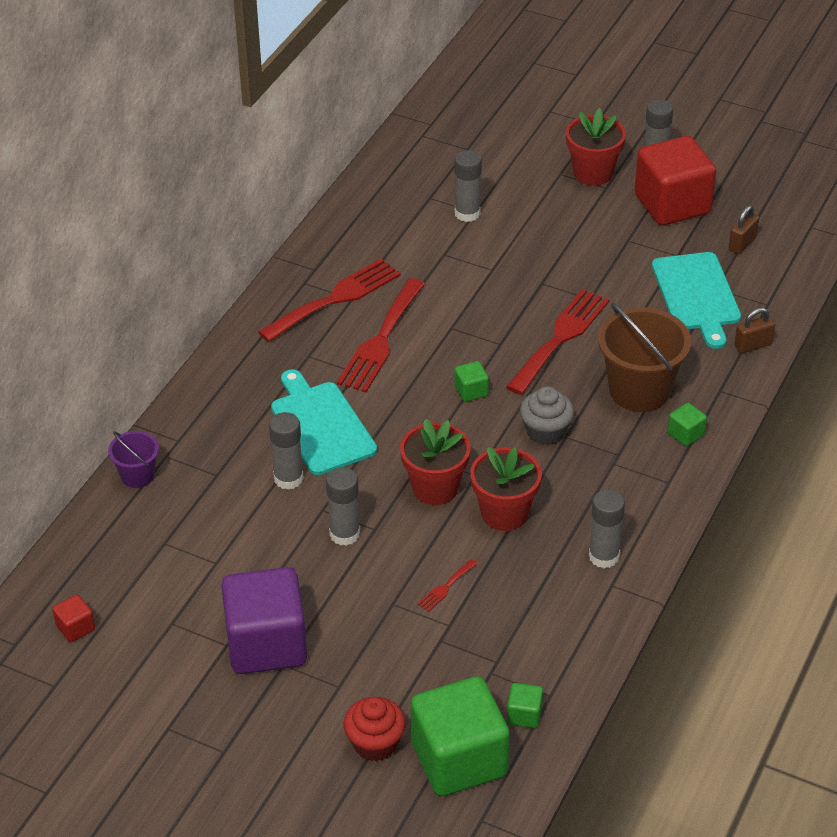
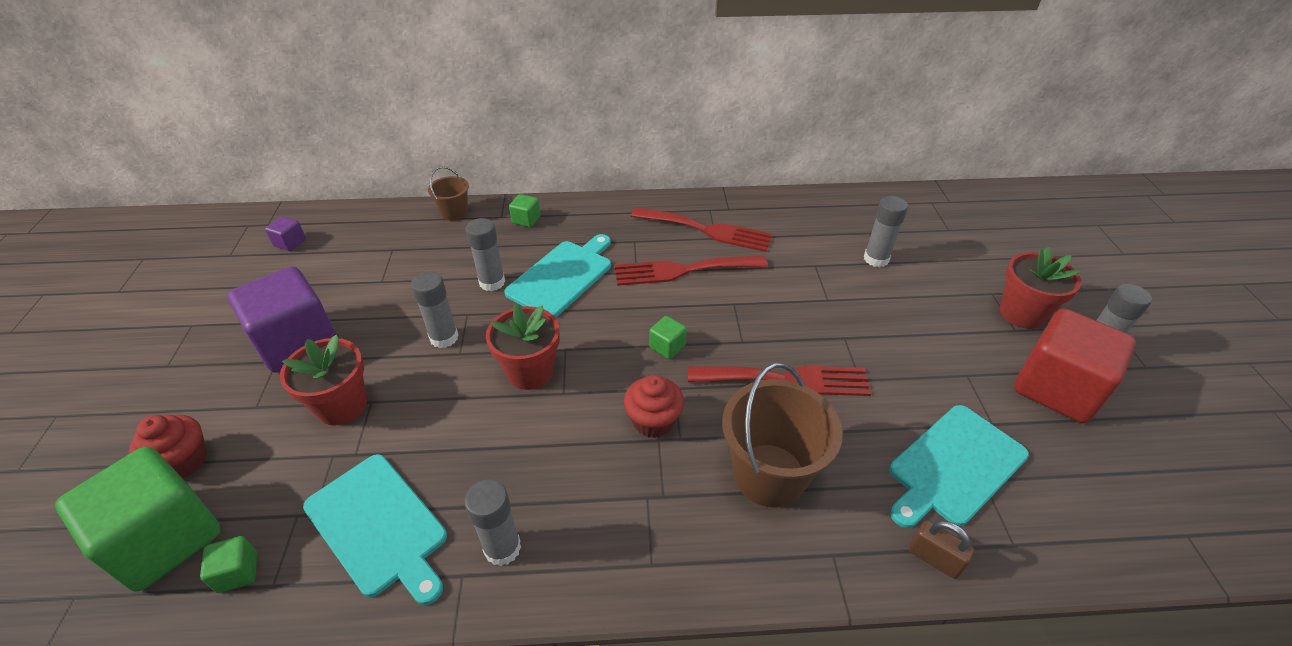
camera: 60 degrees right, 0 degrees up
(75, 628) = (290, 243): red cube -> purple cube
(137, 476) = (454, 213): purple bucket -> brown bucket
(446, 587) = (405, 431): red fork -> none
(504, 513) = (524, 435): red flower pot -> red flower pot (342, 406)
(536, 623) = (378, 526): none -> turquoise cutting board
(545, 432) = (653, 421): grey cupcake -> red cupcake
(685, 434) = (737, 549): green cube -> green cube (526, 219)
(742, 243) = (1076, 475): brown padlock -> none

